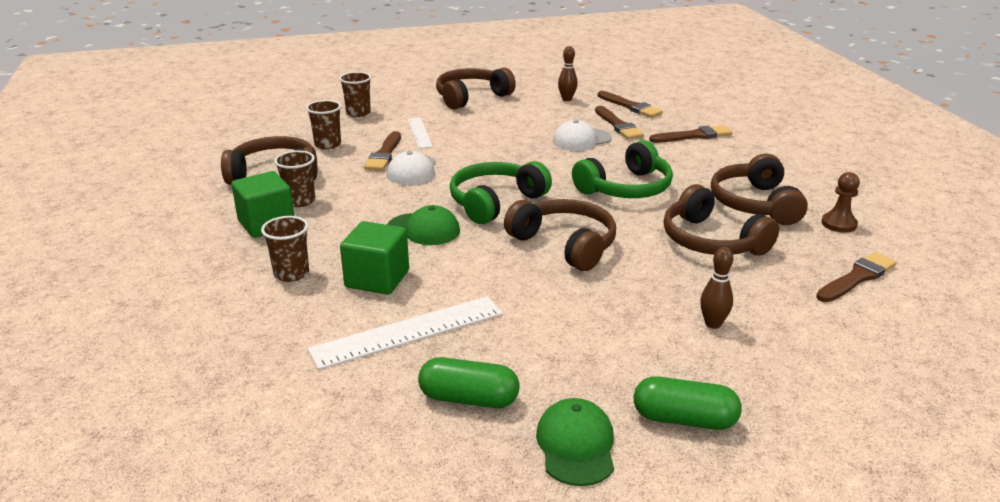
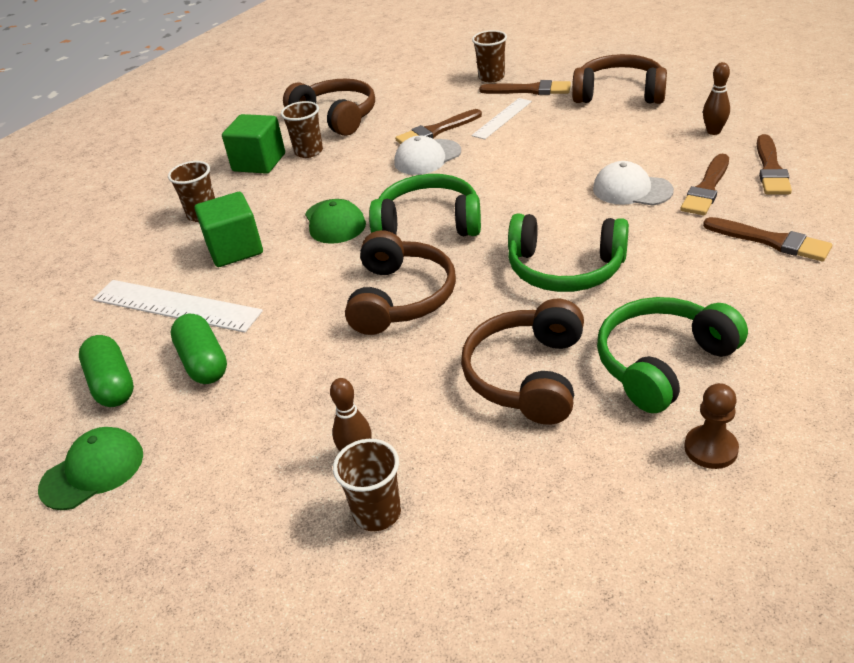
camera: 55 degrees right, 10 degrees up
(327, 145) = (414, 103): brown cup -> brown cup (377, 513)
(684, 419) = (177, 515): green capsule -> green capsule (203, 362)
(755, 204) = (662, 363): brown headphones -> green headphones
(857, 277) = (587, 521): brown brush -> brown brush (529, 90)

